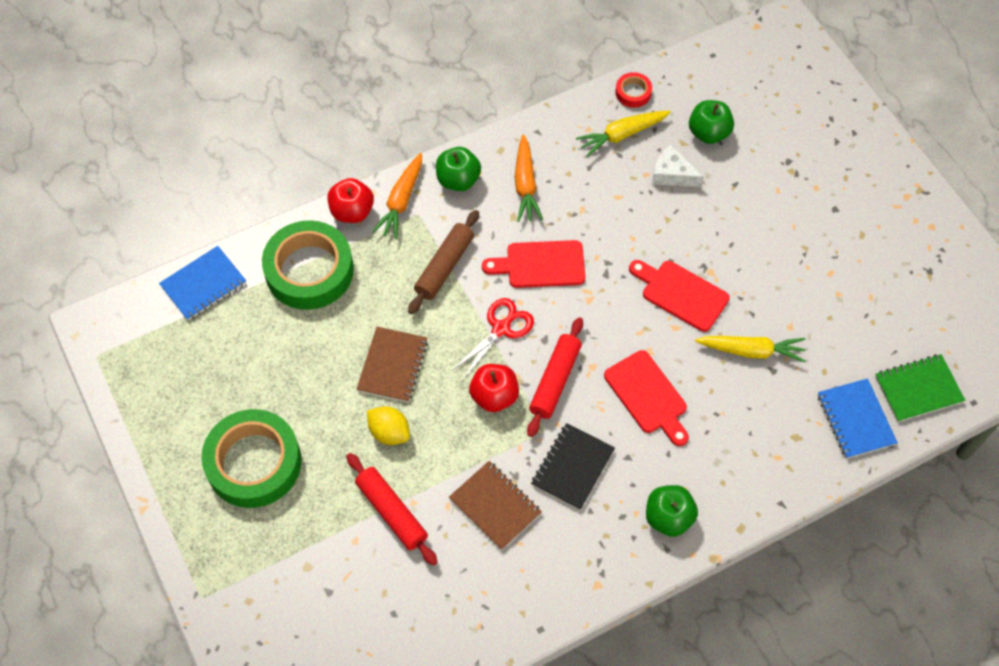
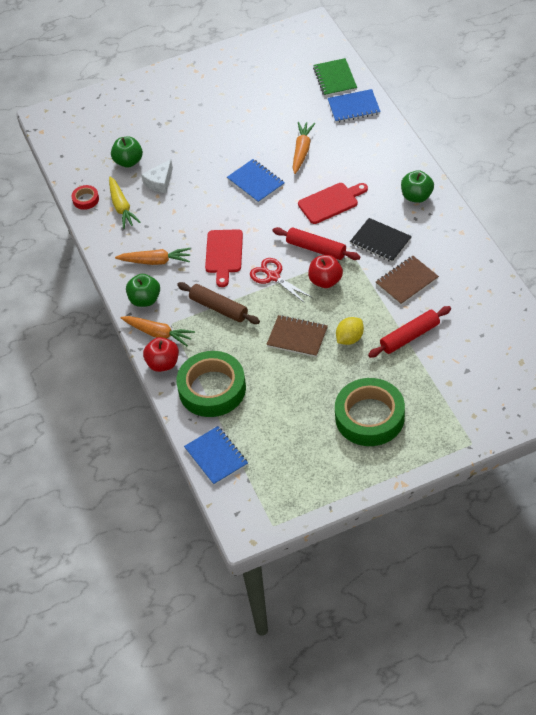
camera: 80 degrees left, 10 degrees down
(681, 294) = (256, 182): red cutting board -> blue notebook
(751, 351) = (302, 151): yellow carrot -> orange carrot

